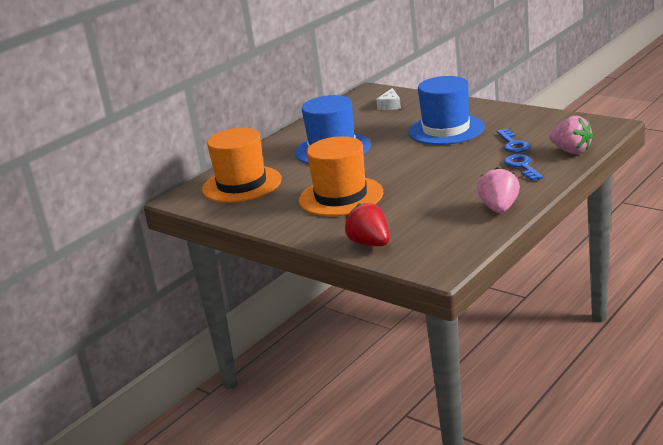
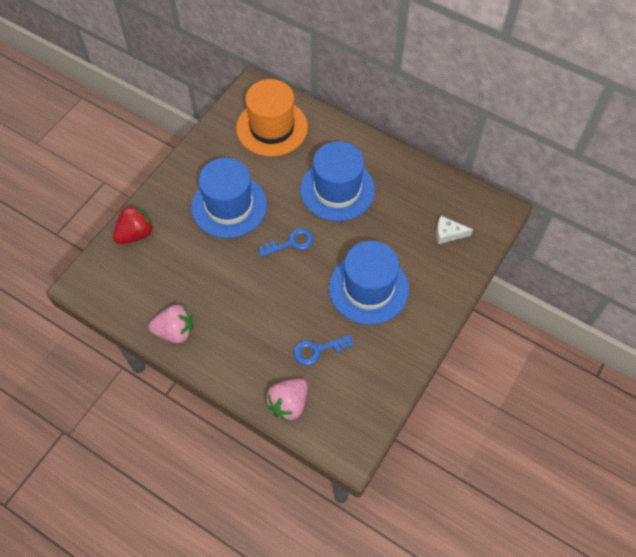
camera: 80 degrees right, 35 degrees up
(341, 196) = (229, 206): orange hat -> blue hat
(522, 166) = (261, 355): blue key -> blue key (291, 243)

